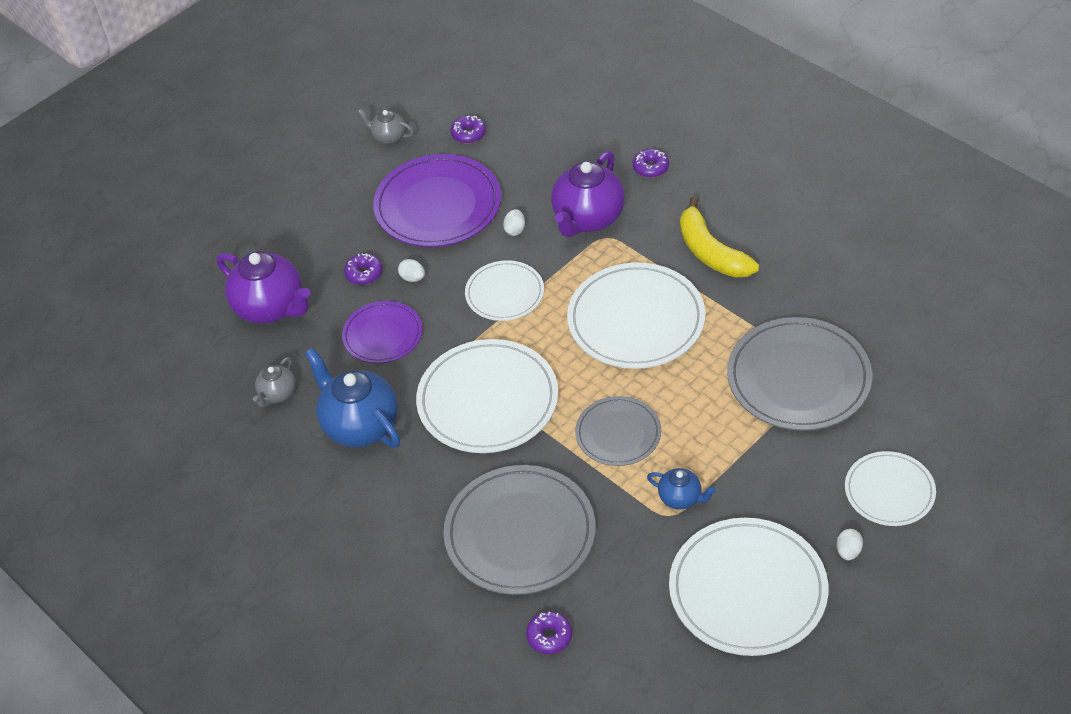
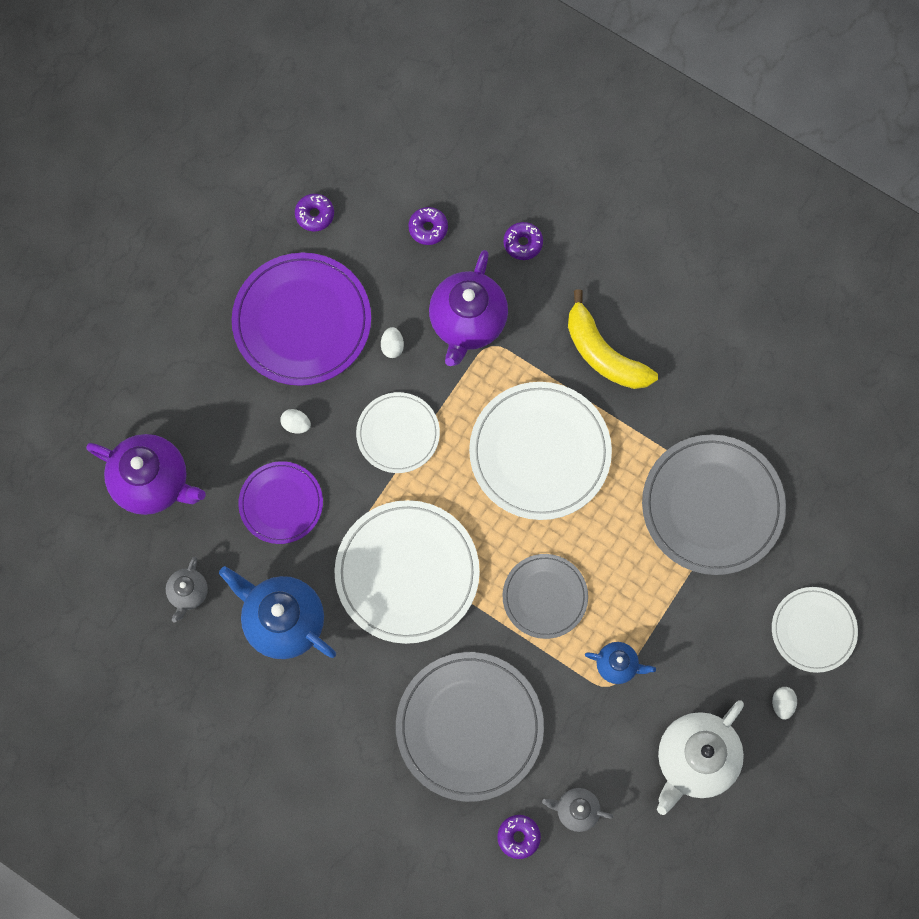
camera: 15 degrees left, 25 degrees up
(364, 274) = (243, 425): purple donut -> purple donut (428, 228)
(388, 137) = (226, 229): grey teapot -> grey teapot (576, 810)
(747, 590) = (694, 759): white plate -> white teapot

